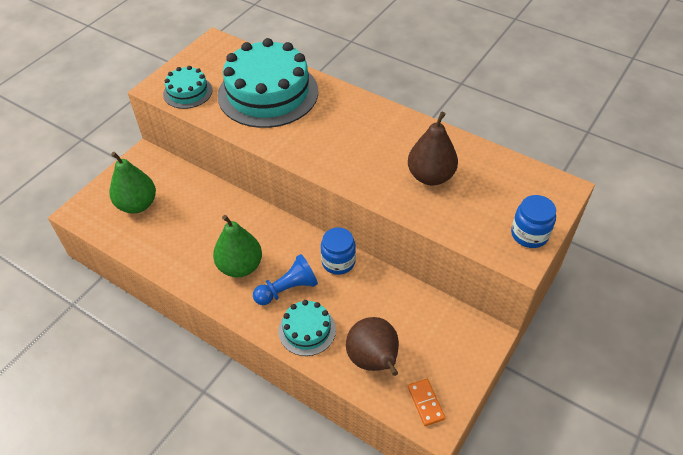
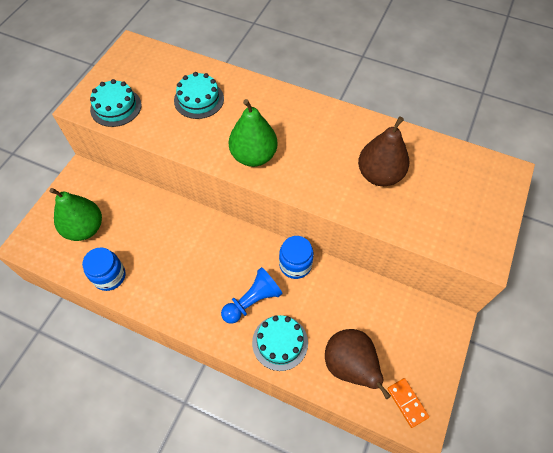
camera: 10 degrees left, 10 degrees up
(240, 266) = (201, 282): green pear -> green pear (253, 156)
(268, 93) = (199, 99): turquoise cake -> turquoise cake, size x0.49
(529, 234) = (487, 227): blue jar -> blue jar (109, 276)

